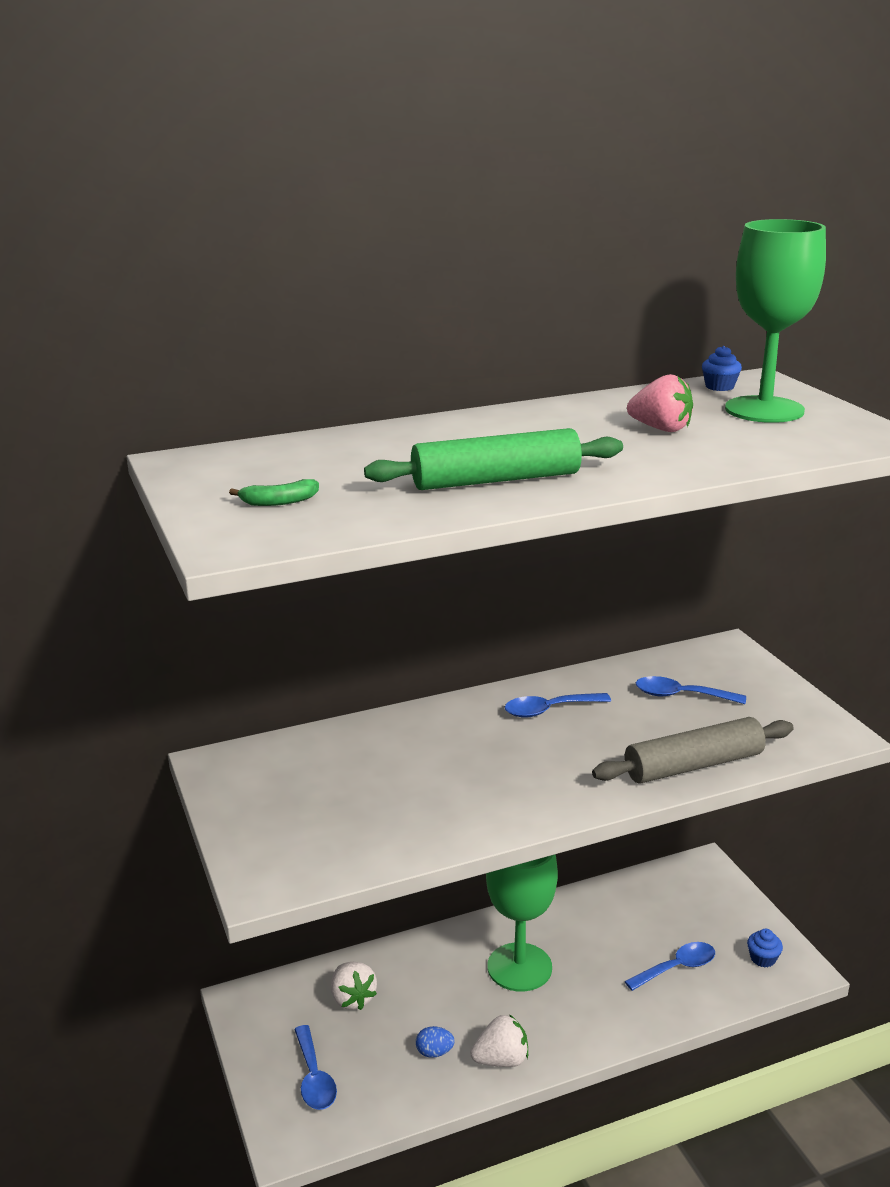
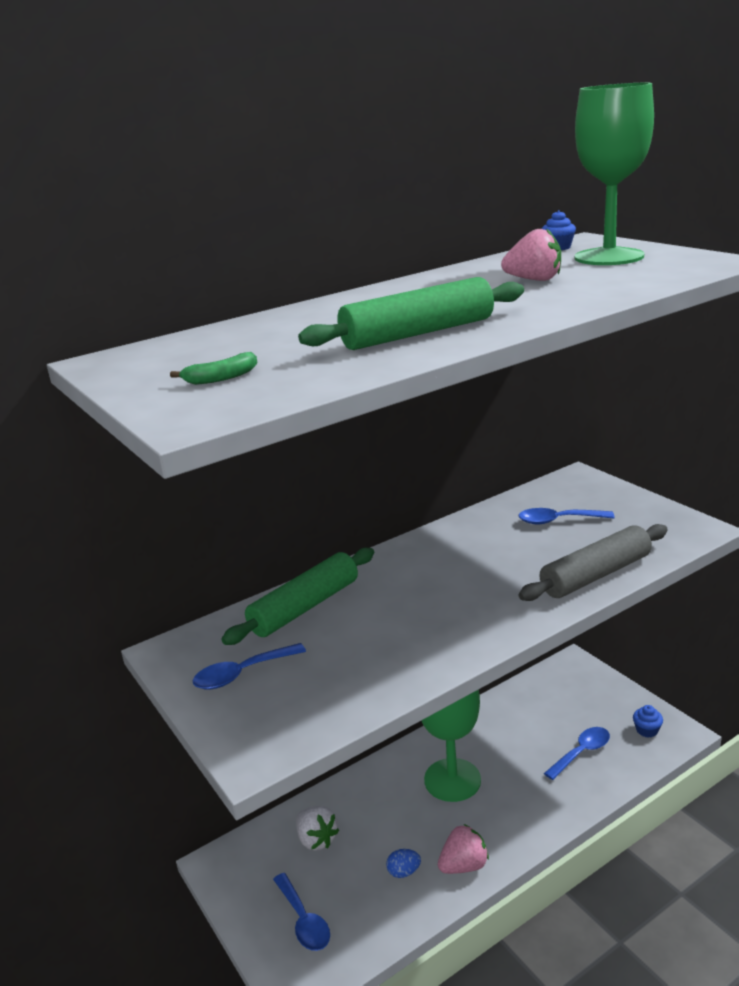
camera: 10 degrees left, 0 degrees up
(367, 742) = (305, 607): none -> green rolling pin
(501, 1060) = (464, 865): white strawberry -> pink strawberry
(549, 710) = (454, 551): blue spoon -> blue spoon (242, 673)

